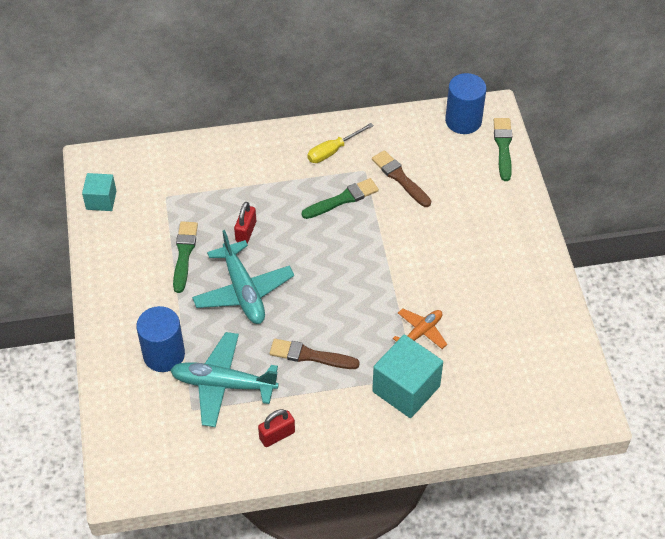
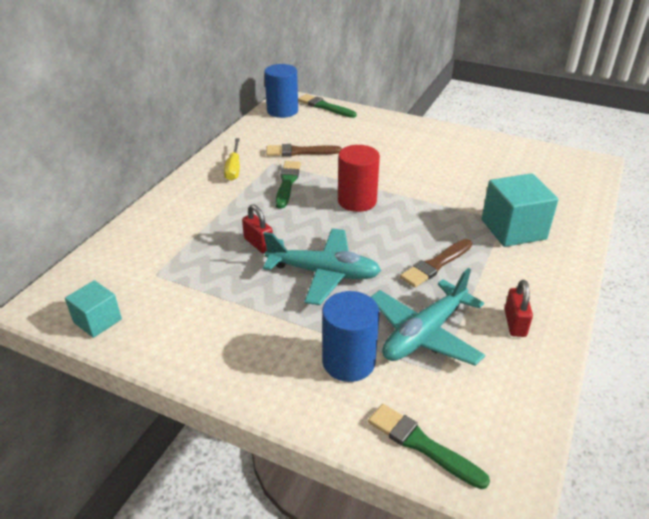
camera: 55 degrees left, 15 degrees down
(184, 254) = (238, 292): green brush -> green brush (422, 445)
(356, 260) = (357, 201): none -> red cylinder
(421, 332) = (460, 200): orange plane -> none

